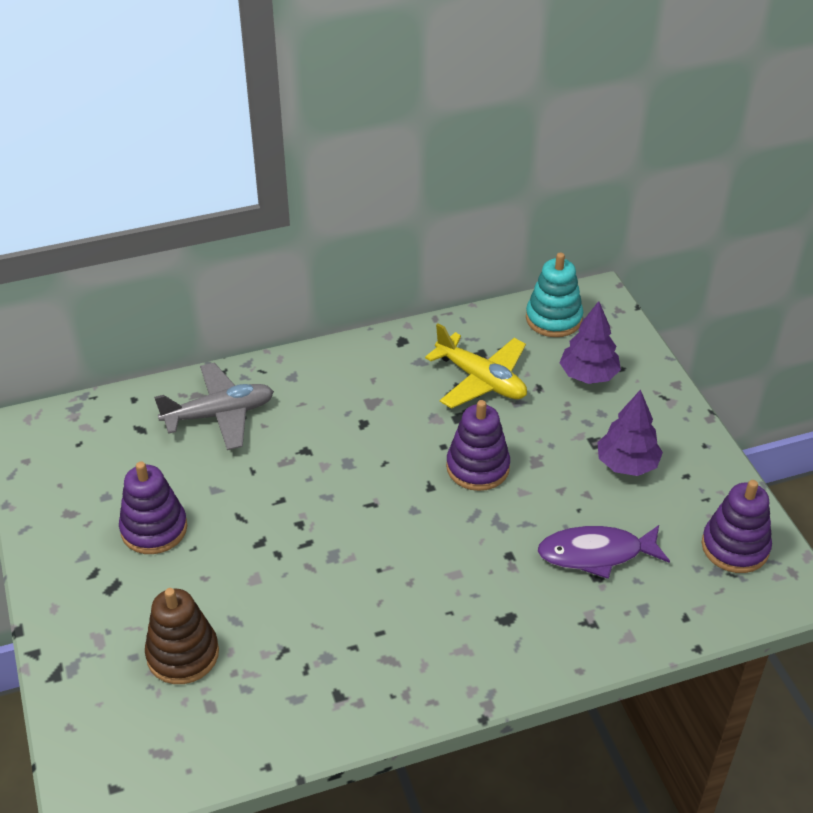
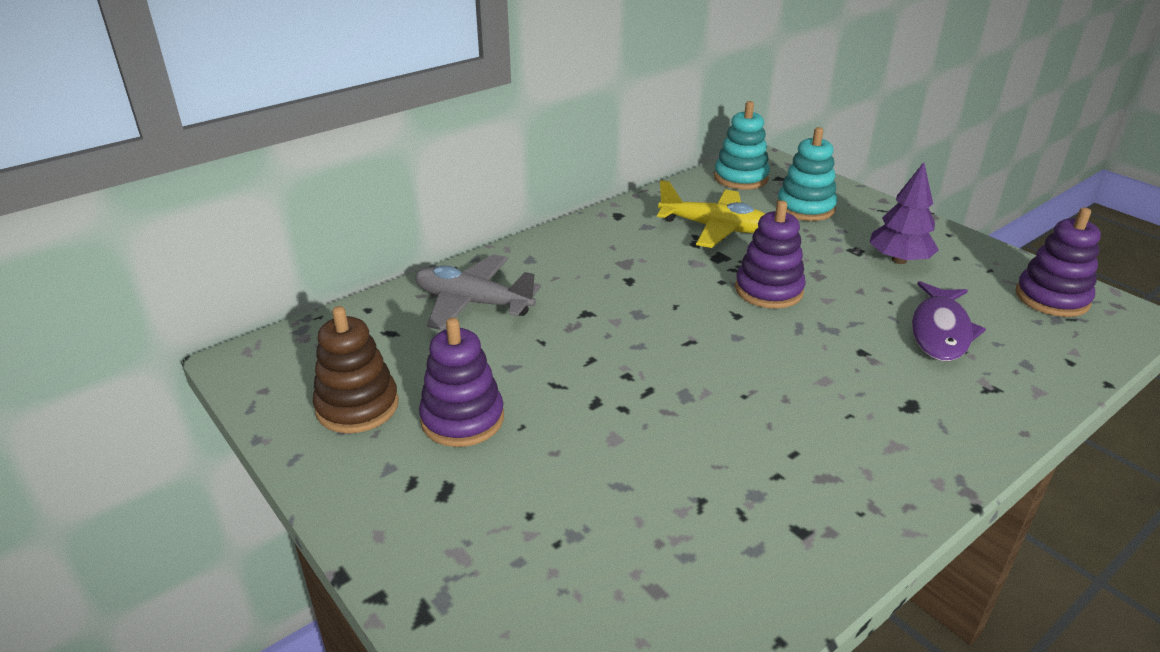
camera: 20 degrees left, 10 degrees down
(183, 654) = (581, 540): brown stacking toy -> brown stacking toy (357, 406)
(219, 414) = (473, 303): grey plane -> grey plane turned 120 degrees counterclockwise
(588, 375) = (805, 208): purple tree -> turquoise stacking toy
(596, 554) = (940, 331): purple fish -> purple fish turned 45 degrees counterclockwise

